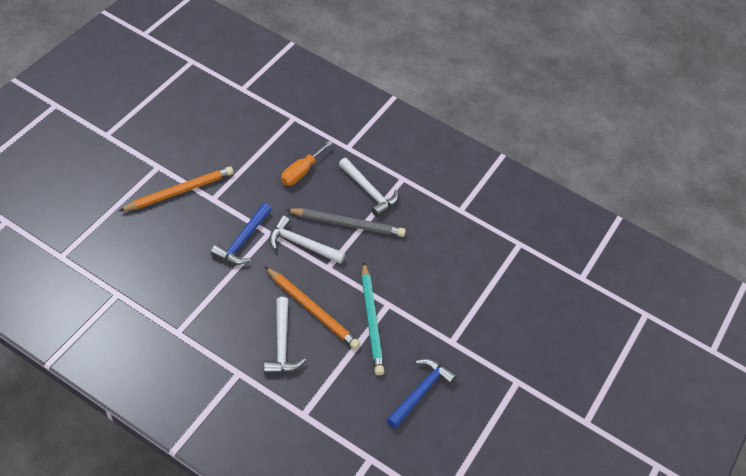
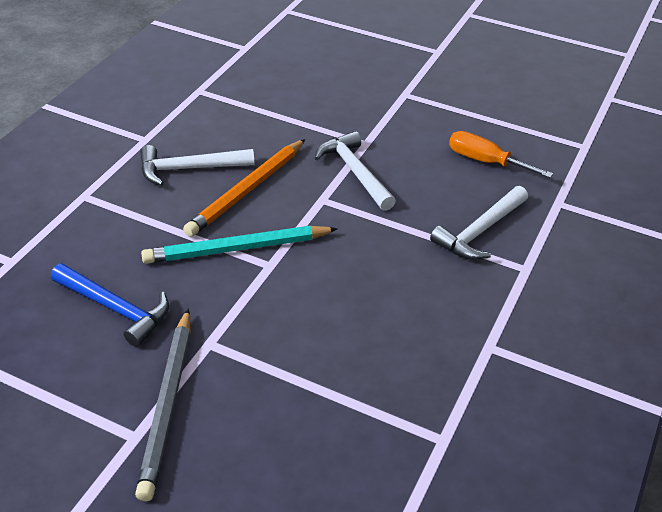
camera: 90 degrees right, 10 degrees down
(179, 191) = (405, 69): orange pencil -> none
(243, 240) = (346, 123): blue hammer -> none
(302, 244) = (355, 172): white hammer -> white hammer turned 45 degrees counterclockwise
(347, 224) = (407, 213): grey pencil -> grey pencil (168, 404)

